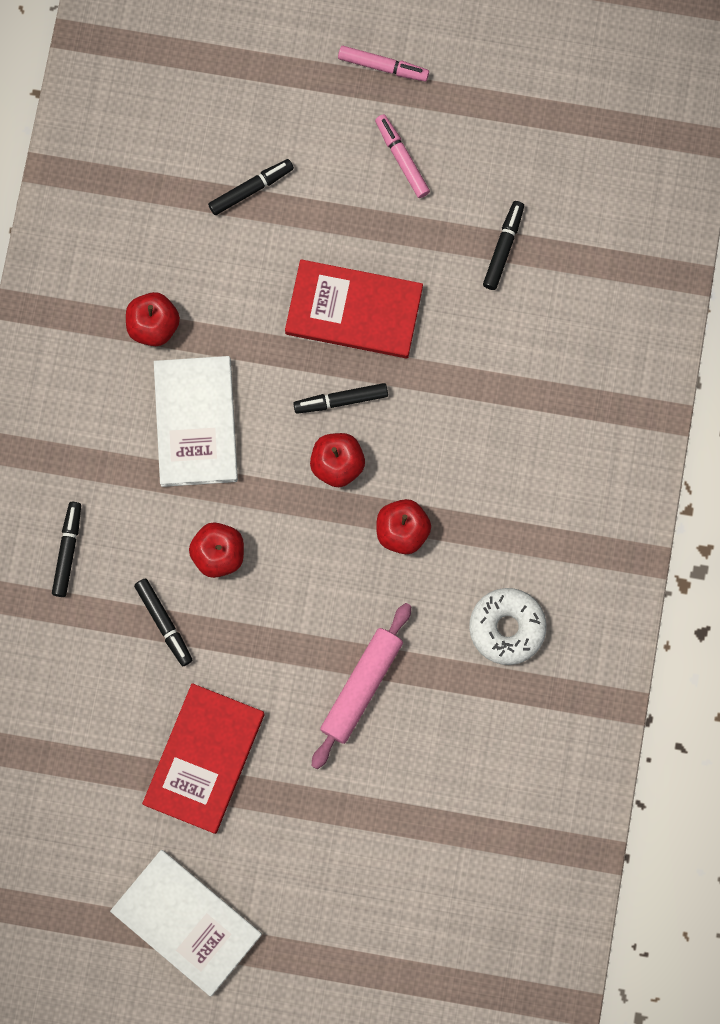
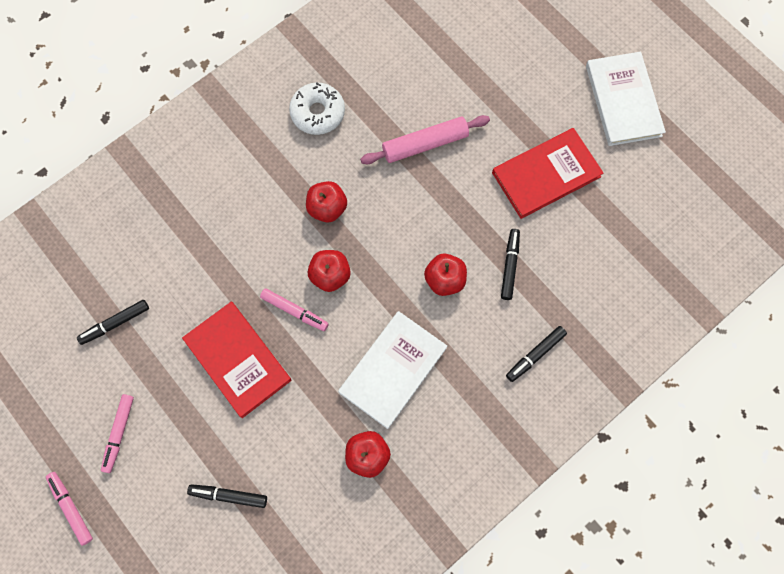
camera: 140 degrees left, 5 degrees down
(341, 400) = (294, 311): black marker -> pink marker

